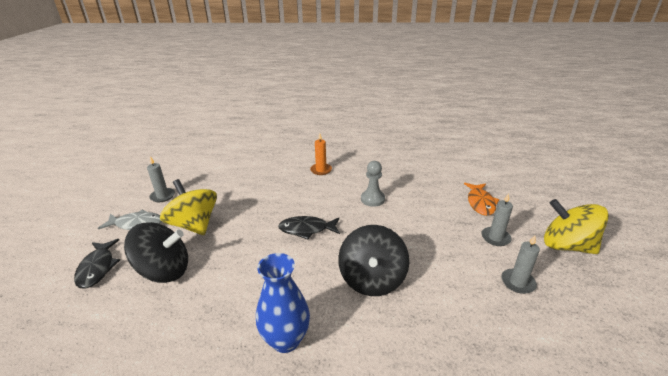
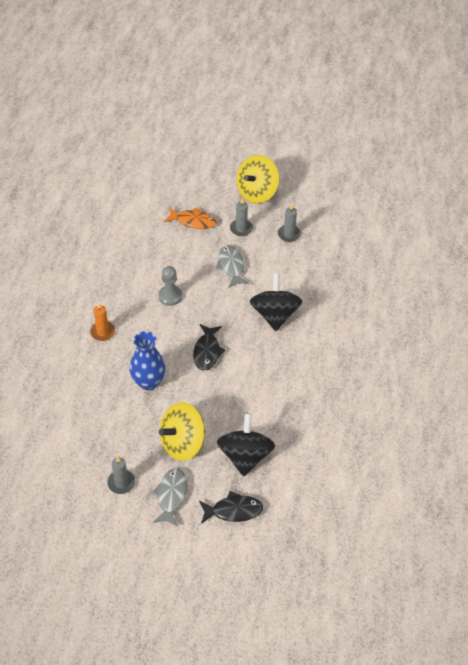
camera: 85 degrees left, 20 degrees up
(286, 340) = (323, 370): blue vase -> blue vase (148, 382)
(372, 279) = (275, 314): black spinning top -> black spinning top turned 105 degrees counterclockwise
(432, 235) = (231, 266): none -> grey fish

